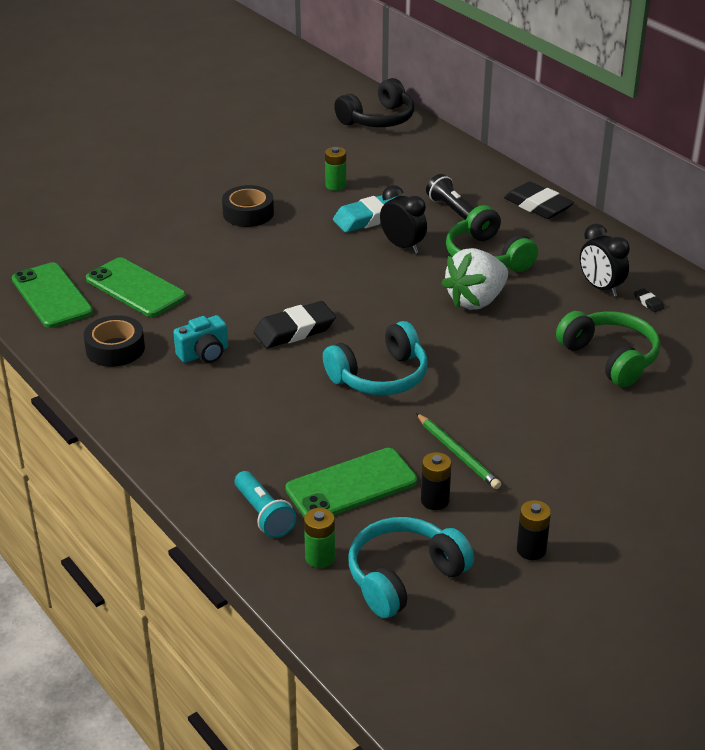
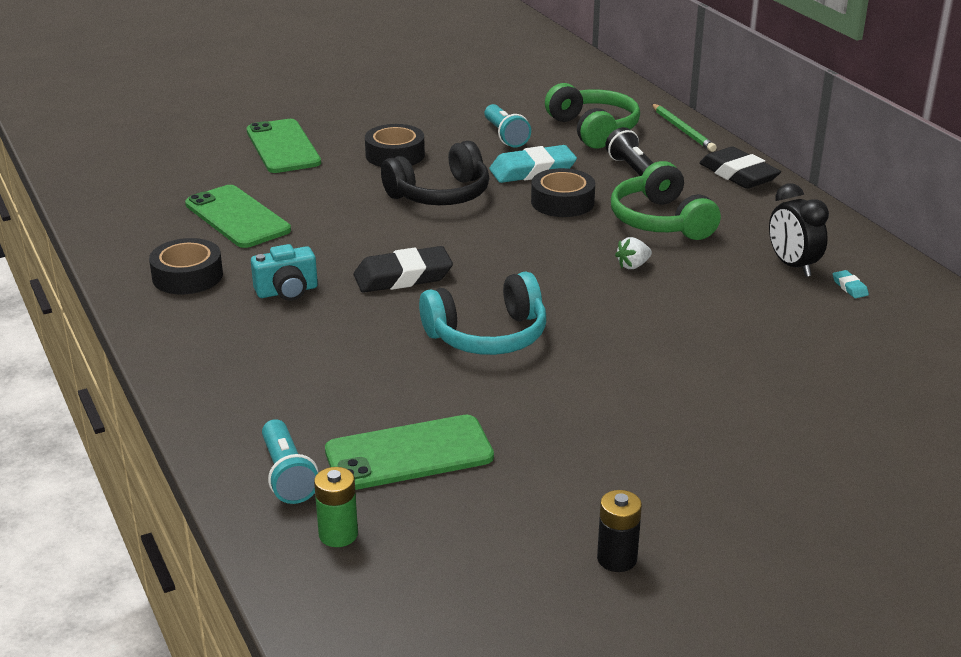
camera: 10 degrees right, 5 degrees down
(52, 296) = (140, 217): green phone -> green phone (283, 147)
(335, 185) = (505, 136): green battery -> turquoise flashlight
(378, 119) = (576, 77): black headphones -> black headphones (440, 194)
(402, 246) = (562, 202): black clock -> black tape
(404, 577) = (437, 572): turquoise headphones -> none
(435, 500) = (509, 484): black battery -> none
(458, 453) = (556, 432): green pencil -> green pencil (683, 130)
(476, 301) = (633, 266): white strawberry -> white strawberry, size x0.43
(610, 358) = (784, 343): green headphones -> green headphones (593, 129)
(648, 302) = (849, 287): black eraser -> turquoise eraser

